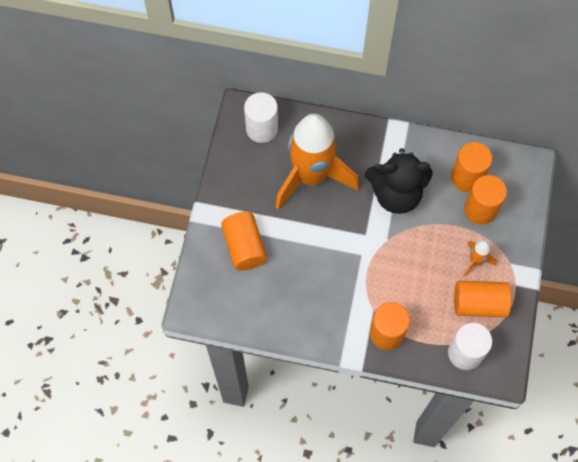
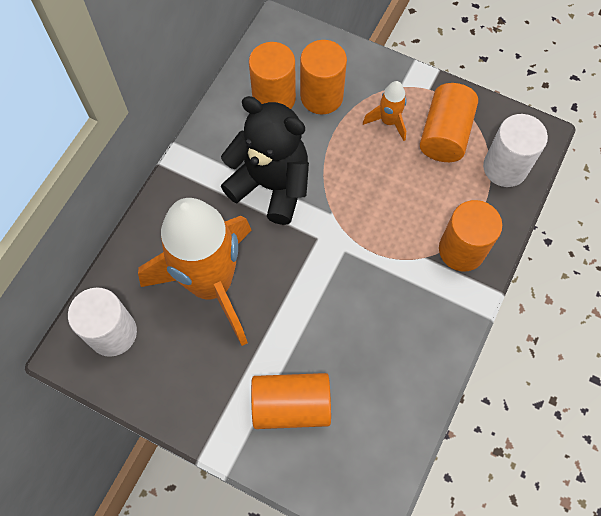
camera: 75 degrees left, 0 degrees up
(396, 194) = (271, 185): black teddy bear -> black teddy bear turned 75 degrees counterclockwise

